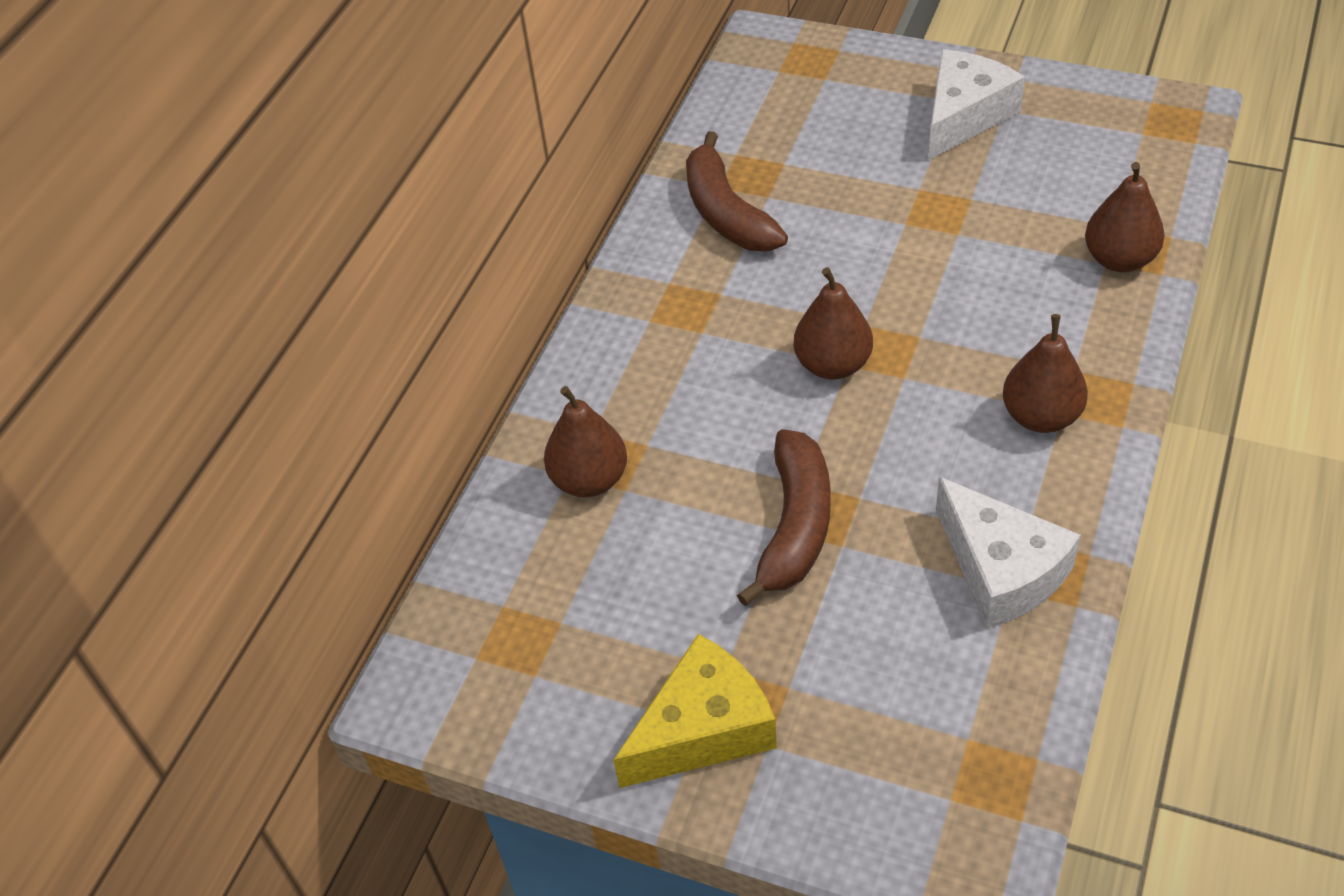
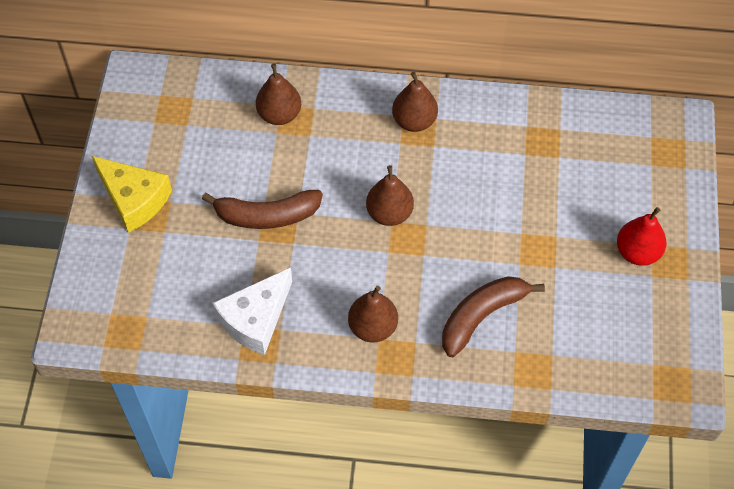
camera: 70 degrees right, 10 degrees up
(727, 213) = (503, 135): brown banana -> brown banana (481, 316)
(964, 116) = (637, 252): white cheese -> red pear
(1119, 259) = (520, 359): brown pear -> brown pear (414, 121)

